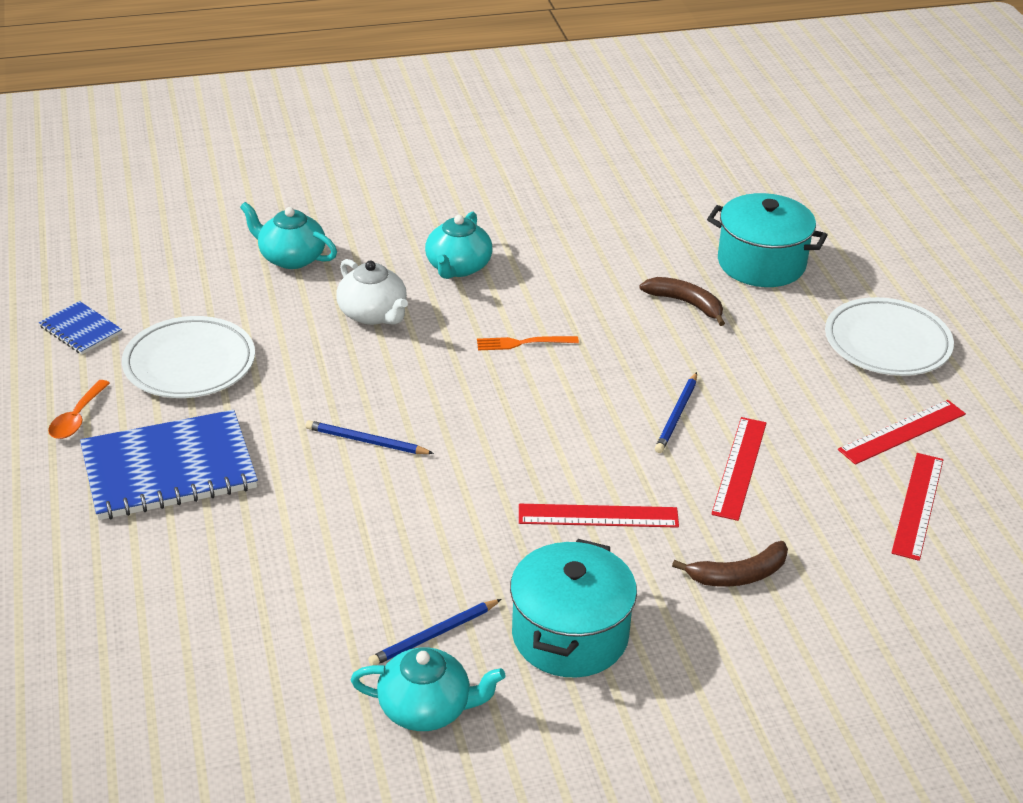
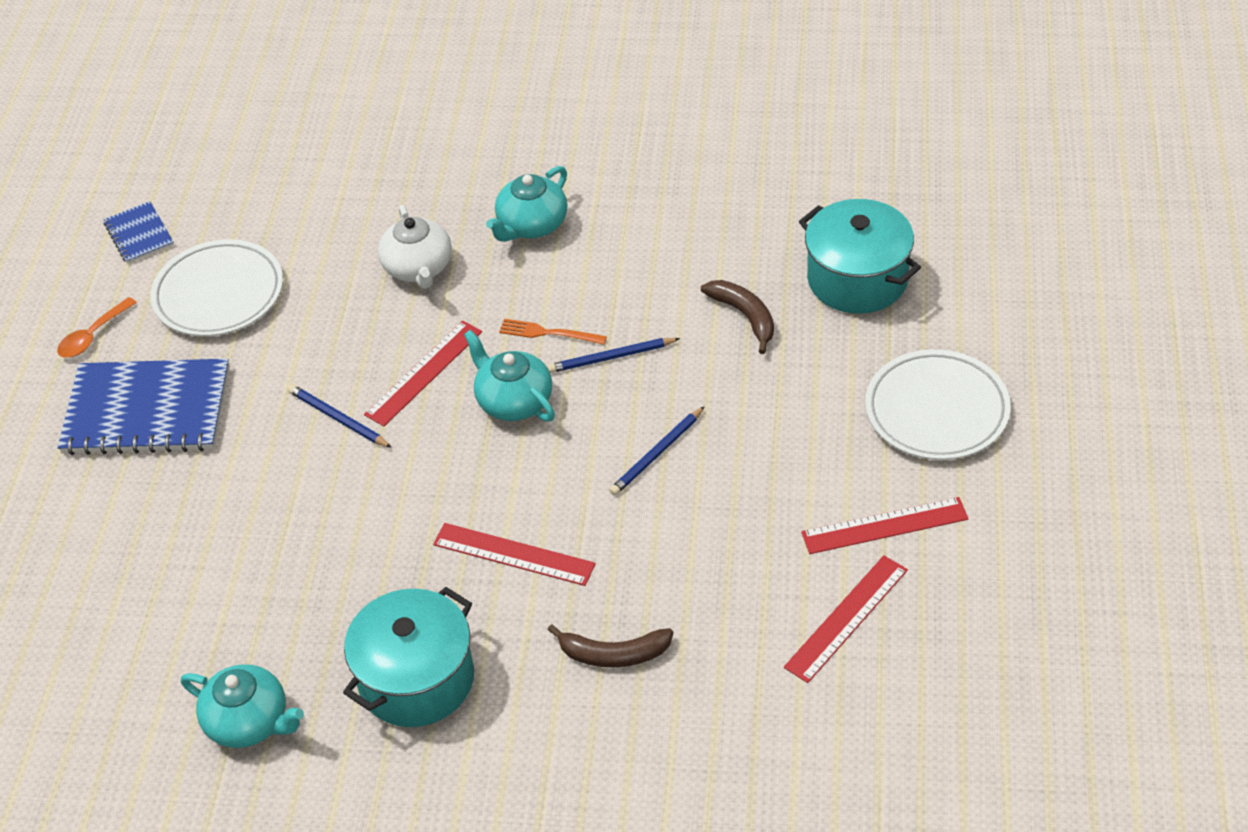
camera: 25 degrees right, 10 degrees up
(291, 258) = (372, 183): turquoise teapot -> turquoise teapot (513, 401)
(434, 635) = (294, 647): blue pencil -> blue pencil (611, 357)
(739, 467) = (685, 530): red ruler -> red ruler (424, 373)

